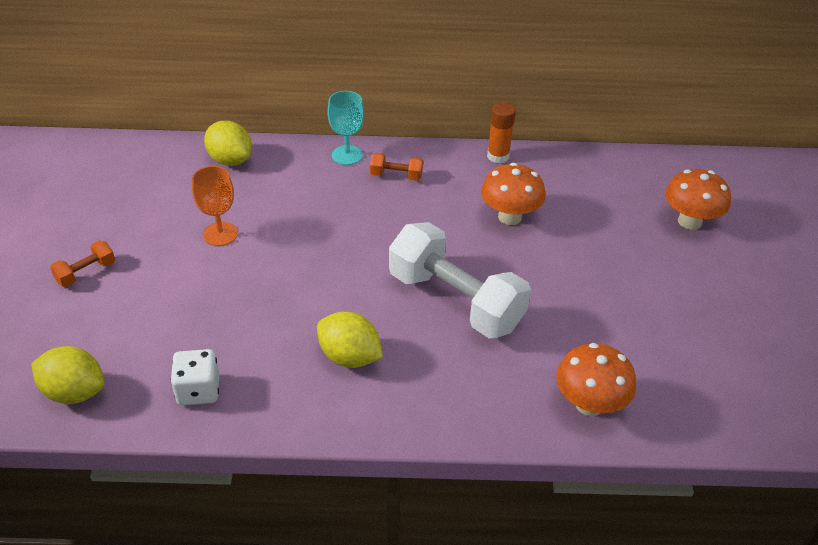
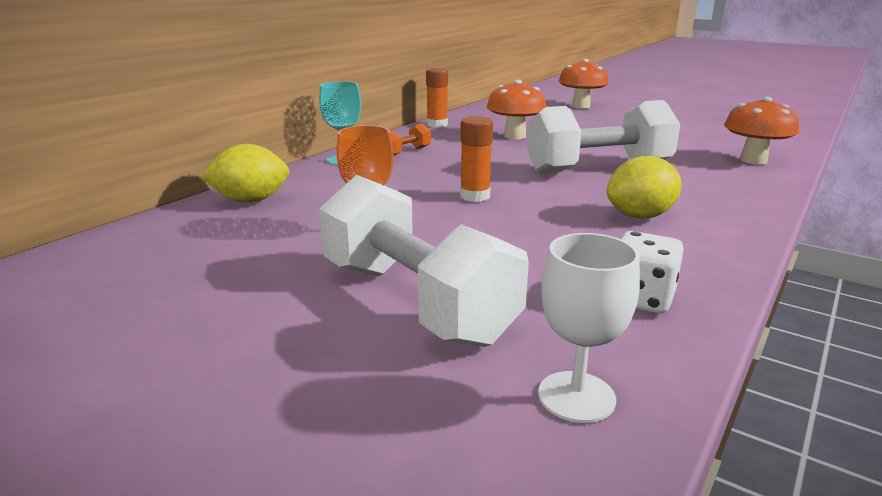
camera: 55 degrees left, 20 degrees down
(74, 392) = (576, 396): yellow lemon -> white goblet
(86, 273) = (308, 328): orange dumbbell -> none
(137, 297) = (415, 301): none -> white dumbbell
(322, 255) = (475, 196): none -> orange glue stick

